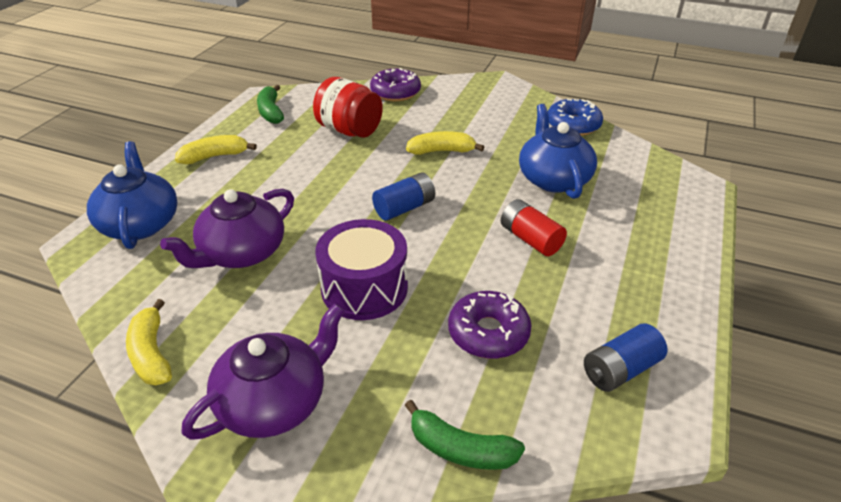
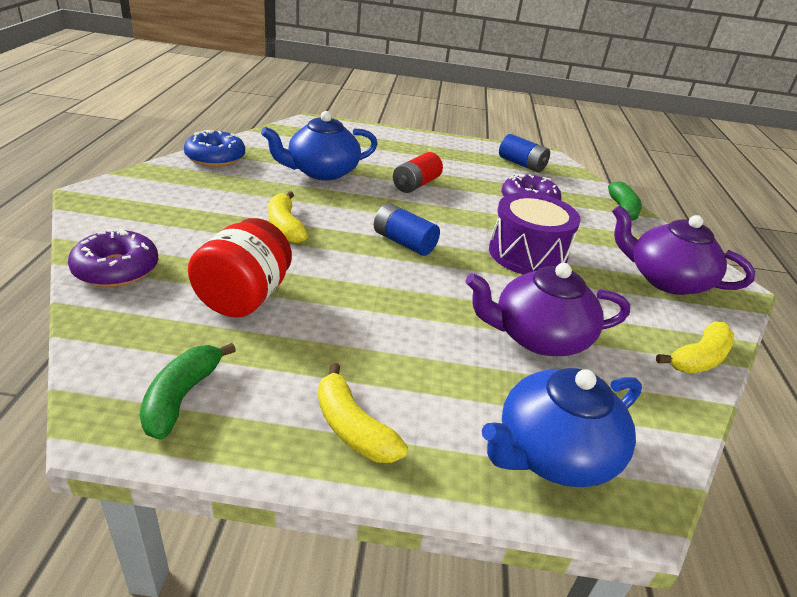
camera: 110 degrees left, 5 degrees down
(241, 253) = (538, 337): purple teapot -> purple teapot turned 150 degrees clockwise
(271, 112) = (182, 397): green banana -> green banana turned 135 degrees clockwise

